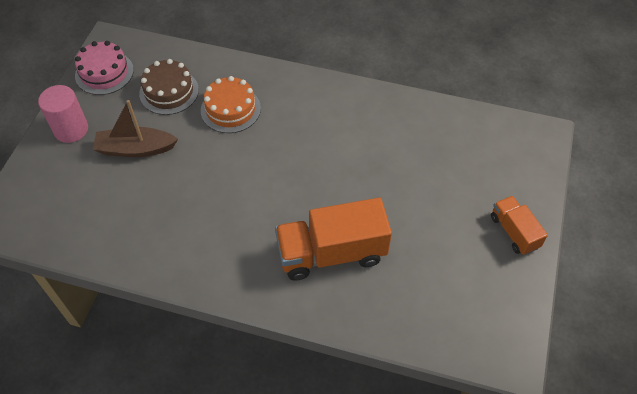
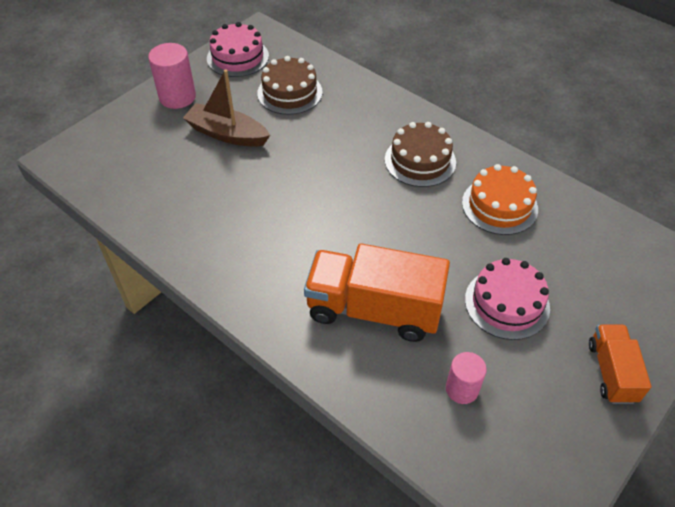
camera: 25 degrees right, 5 degrees down
(230, 109) = (342, 128): orange cake -> orange cake (499, 206)
(306, 116) = (420, 161): none -> brown cake
(422, 287) = (462, 389): none -> pink cylinder
(423, 209) = (507, 303): none -> pink cake

